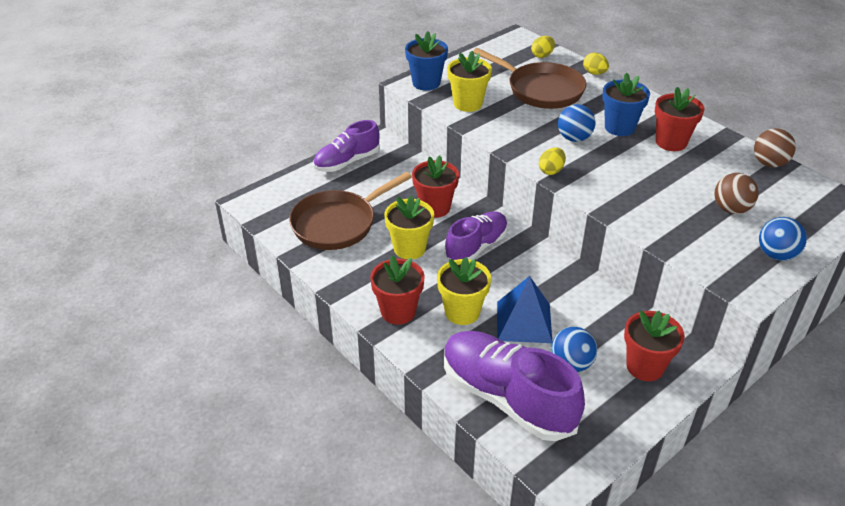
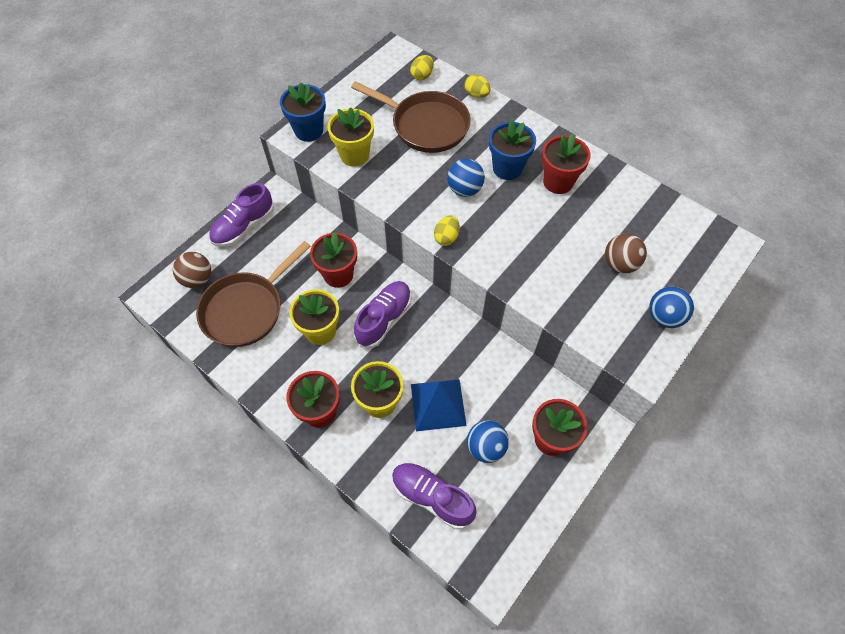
camera: 10 degrees left, 20 degrees up
(507, 398) = (432, 497): purple shoe -> purple shoe, size x0.63
(769, 163) = (651, 197): brown ball -> brown ball (197, 279)

